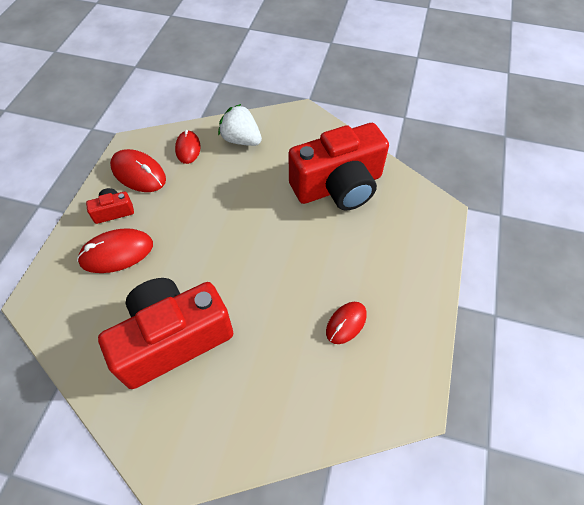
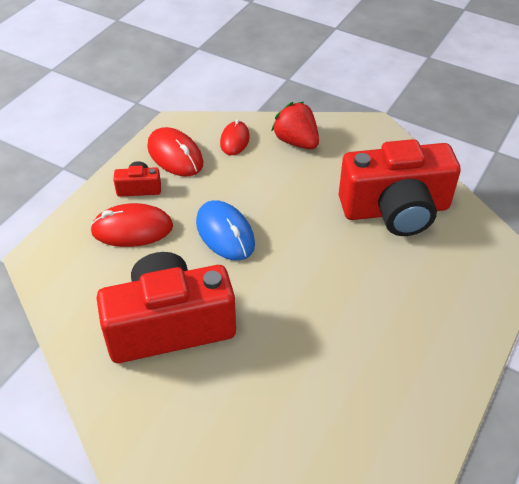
camera: 15 degrees right, 10 degrees down
(201, 239) = (225, 233): none -> blue mouse
(241, 140) = (296, 142): white strawberry -> red strawberry
(346, 323) = (365, 353): red mouse -> none

